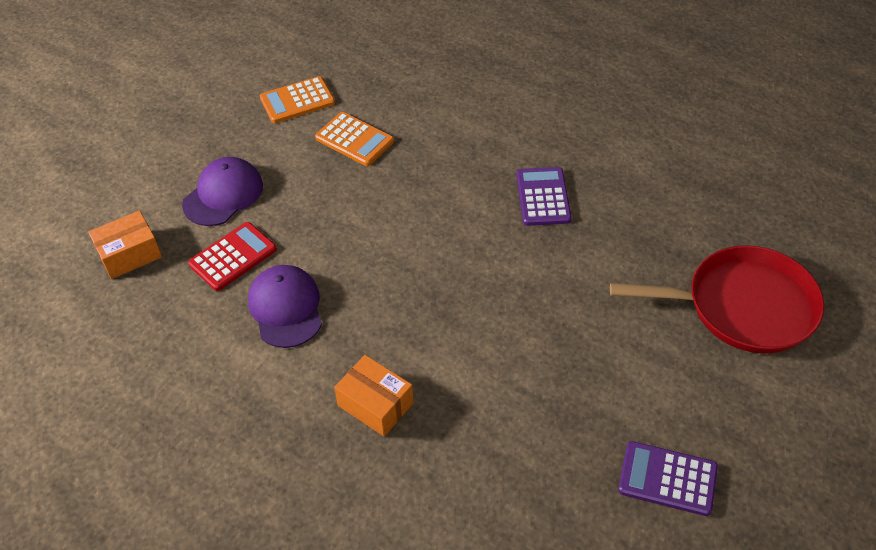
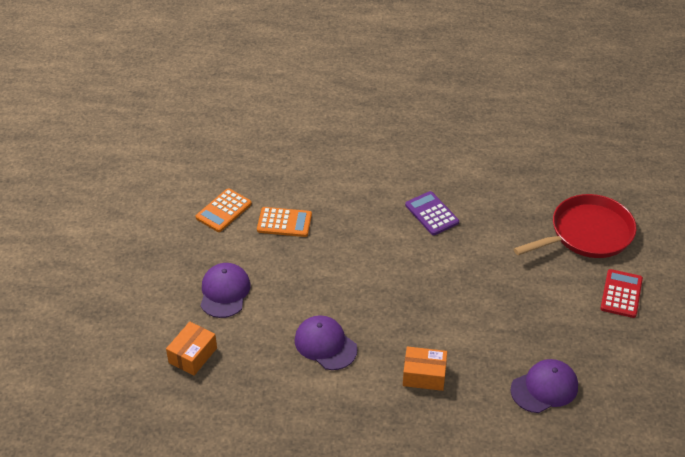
camera: 30 degrees left, 5 degrees down
(233, 257) = (265, 328): red calculator -> red calculator (621, 294)
(525, 500) = (544, 388): none -> purple cap
(667, 479) = (609, 343): purple calculator -> none

